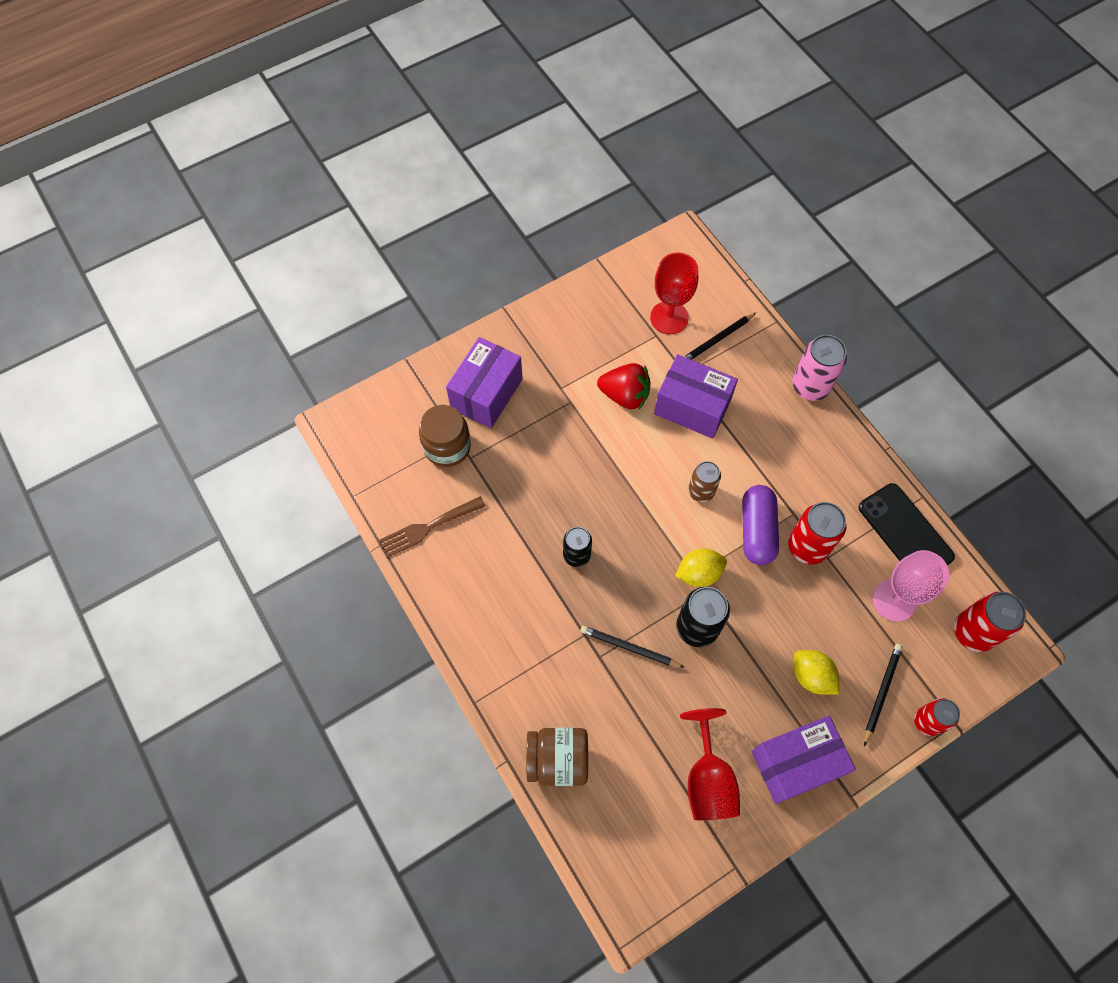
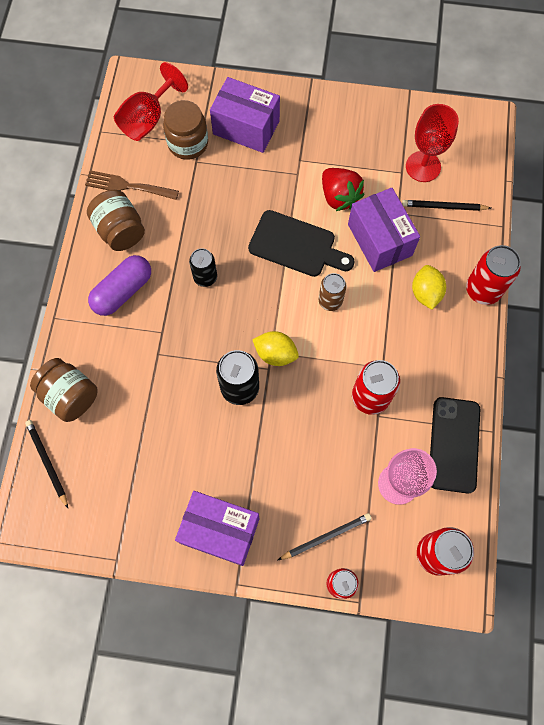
camera: 40 degrees right, 5 degrees up
(460, 574) = (120, 231): none -> brown jar
(486, 393) = (246, 127): purple box -> purple box turned 45 degrees clockwise
(628, 465) = (296, 245): none -> black cutting board
(630, 647) = (183, 364): black pencil -> black pencil (47, 462)
(708, 779) = (152, 490): red goblet -> red goblet (148, 119)
(757, 530) = (344, 358): purple capsule -> purple capsule (123, 291)
(810, 386) = (482, 290): pink can -> red can
(811, 676) = (287, 484): yellow lemon -> yellow lemon (425, 293)

